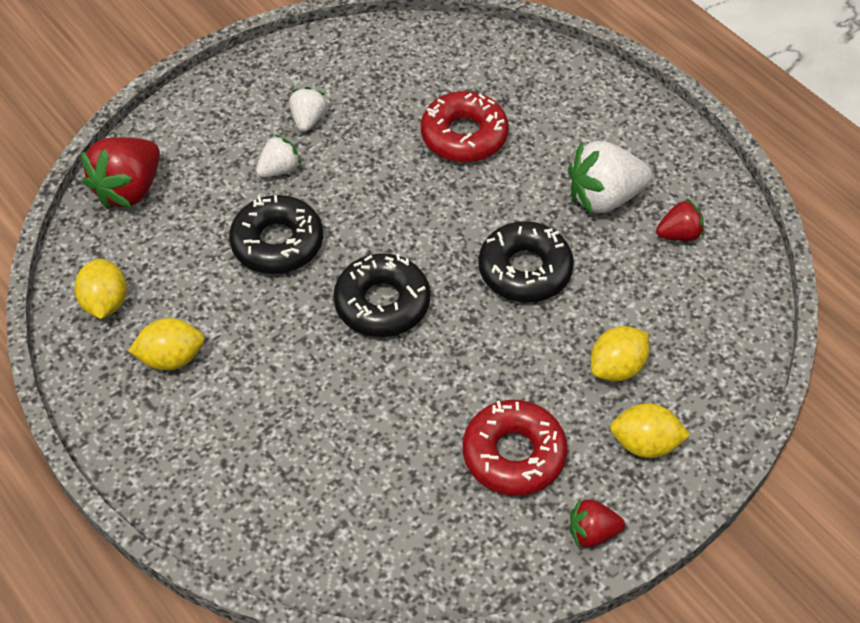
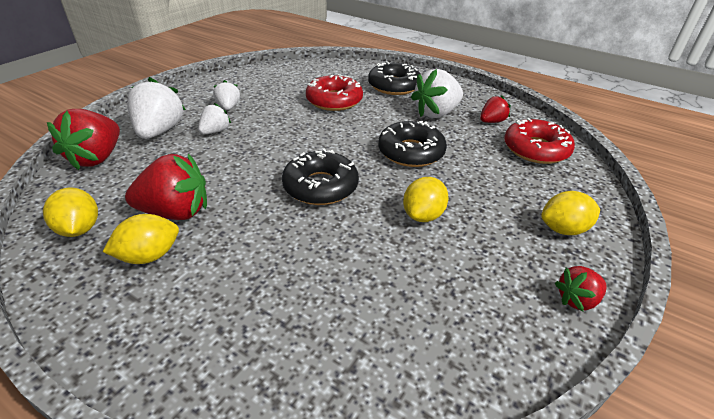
camera: 20 degrees left, 15 degrees down
(207, 303) = (176, 212): none -> red strawberry
(208, 154) = (159, 131): none -> white strawberry
(277, 243) = (225, 167): black donut -> black donut (394, 86)
(514, 454) = (476, 258): red donut -> red donut (536, 149)
(617, 367) = (508, 190): yellow lemon -> yellow lemon (423, 215)

